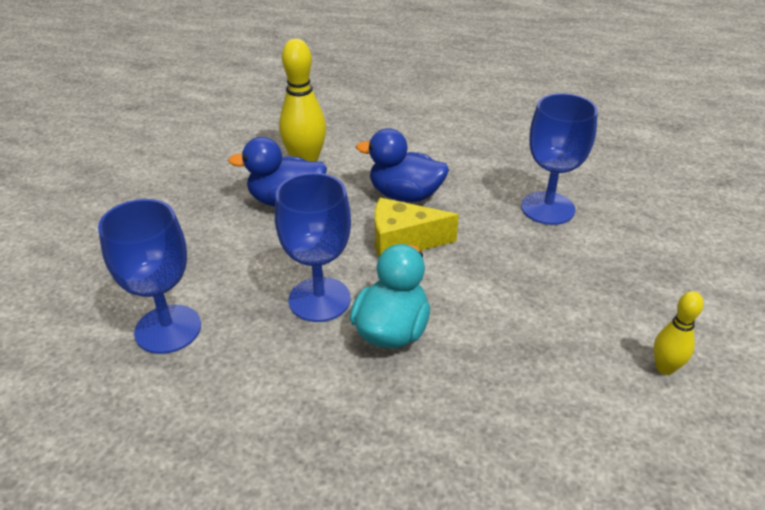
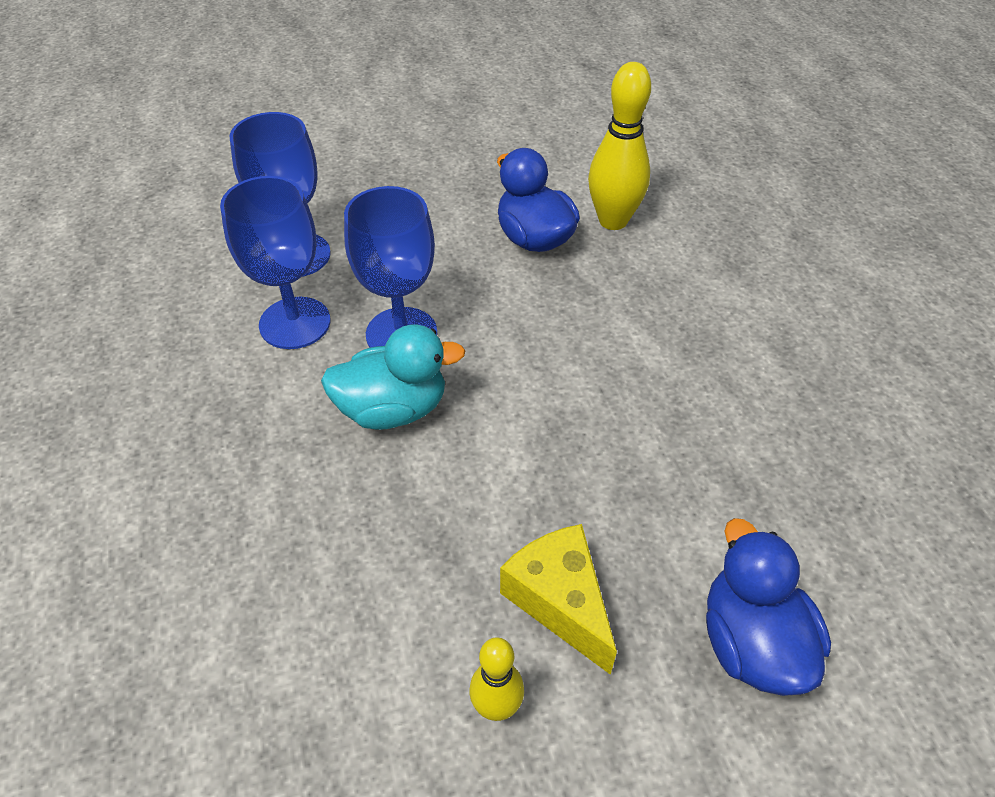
camera: 60 degrees right, 10 degrees up
(403, 241) = (543, 358): yellow cheese -> yellow cheese (560, 601)
(405, 195) = (629, 325): blue duck -> blue duck (751, 642)
(547, 208) = (730, 473): blue goblet -> blue goblet (295, 323)

